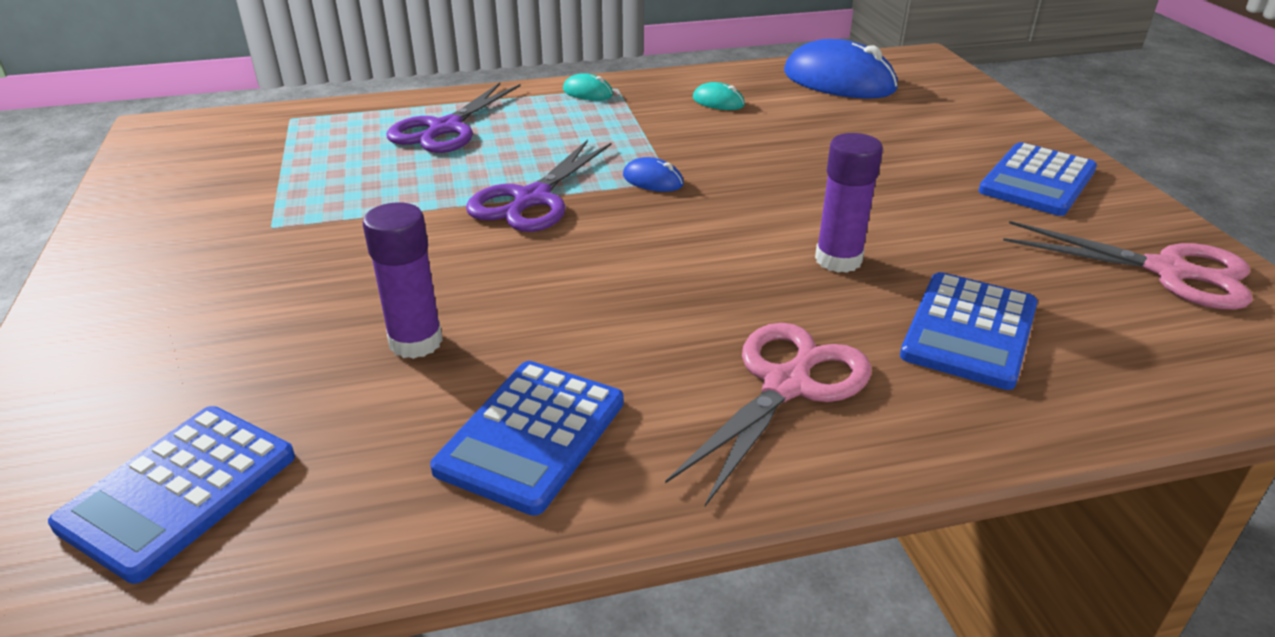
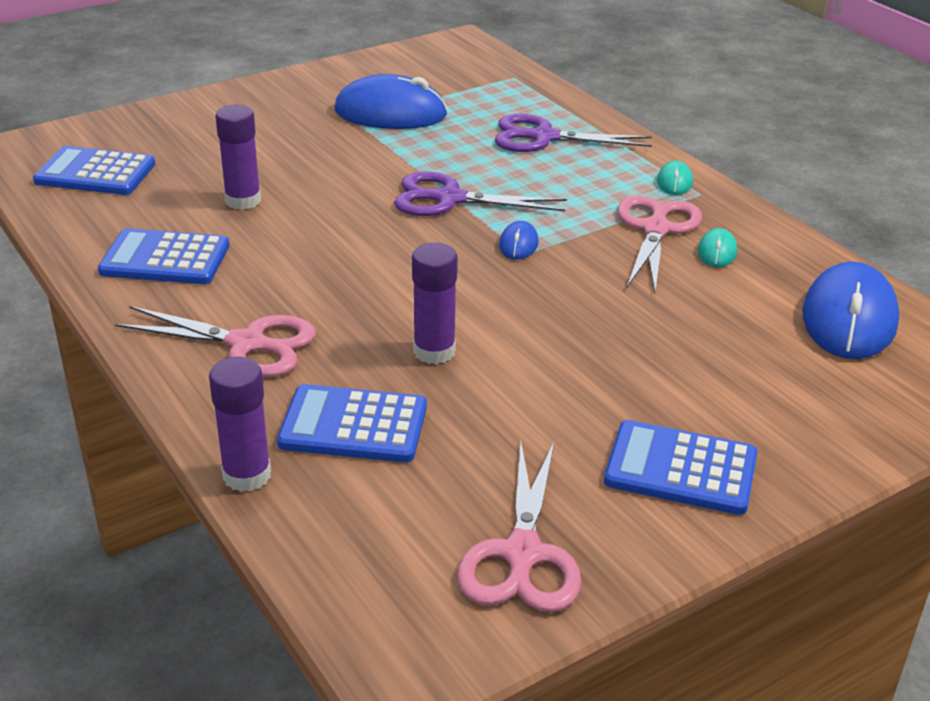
camera: 70 degrees right, 0 degrees up
(288, 199) = (390, 113): none -> blue mouse
(666, 116) = (656, 230): none -> pink scissors
(1066, 421) = (247, 475): none -> purple glue stick

